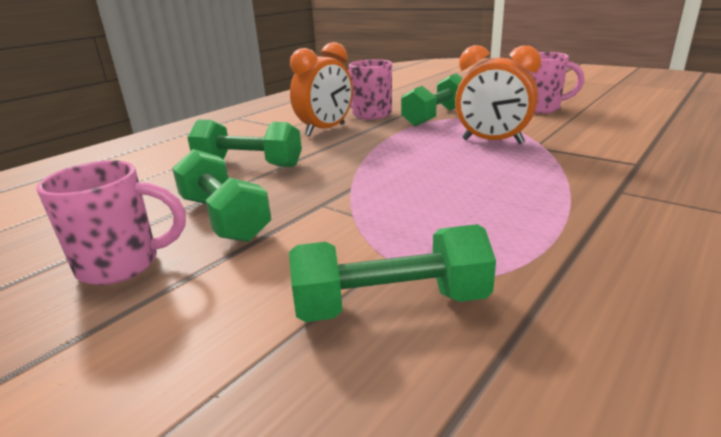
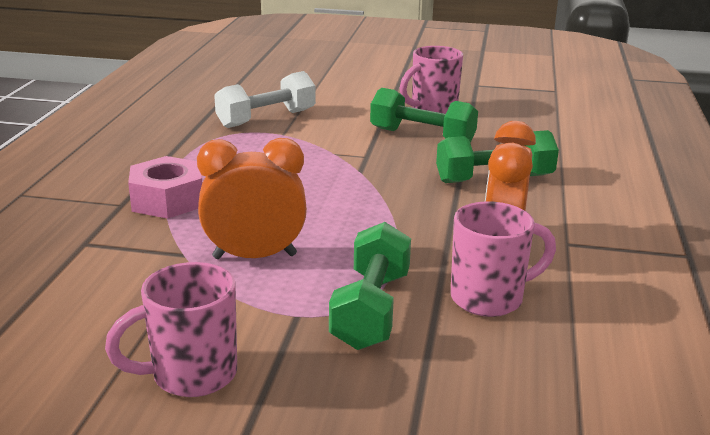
camera: 150 degrees right, 0 degrees up
(390, 304) = (266, 119): green dumbbell -> white dumbbell
(566, 187) = (168, 200): none -> pink nut

